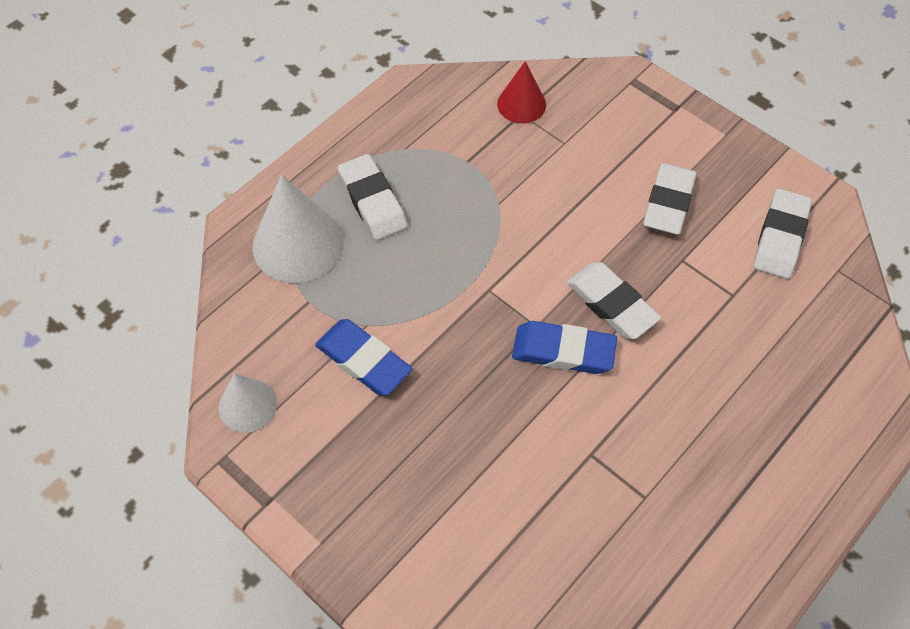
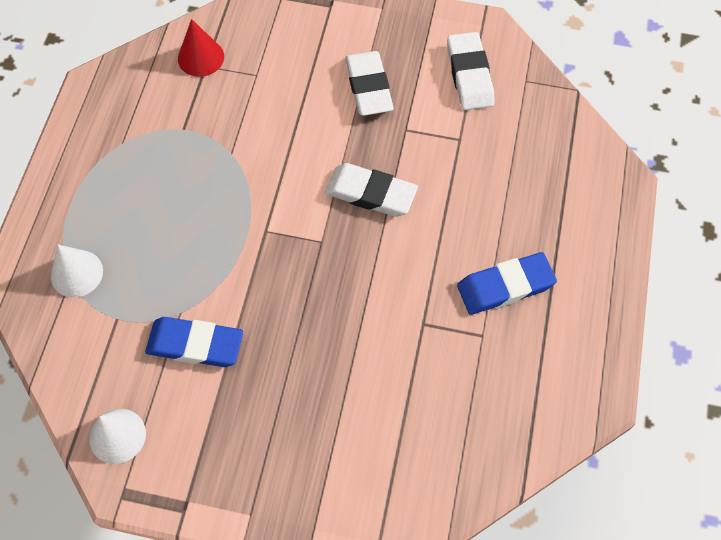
camera: 30 degrees left, 5 degrees up
(298, 244) = (76, 273): white cone -> white cone, size x0.59
(372, 201) = (121, 203): white eraser -> none
(563, 351) = (354, 251): blue eraser -> blue eraser (505, 286)

